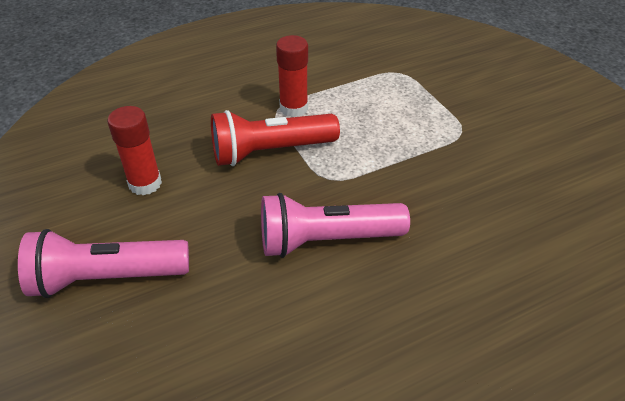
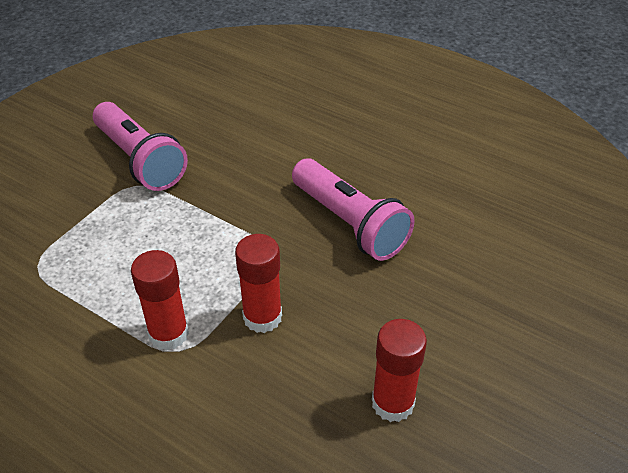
camera: 120 degrees left, 0 degrees up
(106, 278) = (519, 350): pink flashlight -> pink flashlight (140, 160)
(270, 151) = (262, 317): red flashlight -> red glue stick

